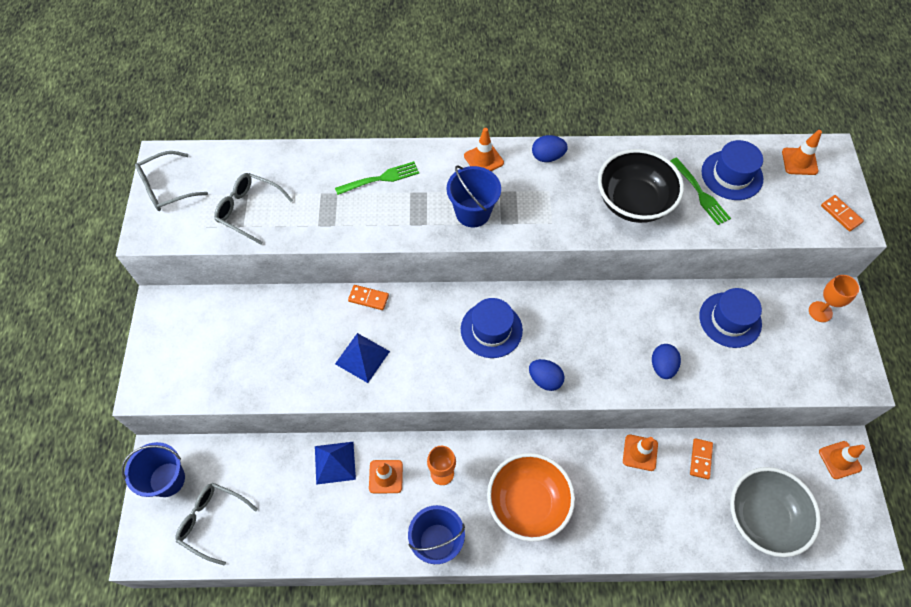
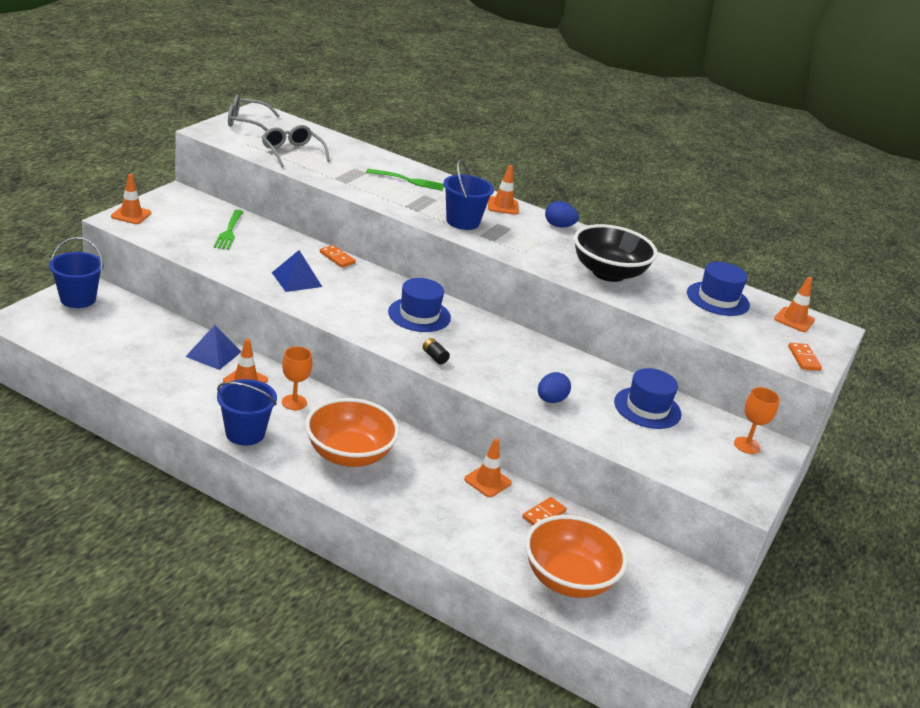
camera: 25 degrees right, 30 degrees down
(212, 521) = (84, 333): grey glasses -> none
(545, 379) = (434, 357): blue egg -> black battery
(699, 193) = (675, 294): green fork -> green fork (229, 231)
(762, 517) = (568, 579): grey bowl -> orange bowl
(839, 460) = (693, 589): orange traffic cone -> orange traffic cone (131, 215)

